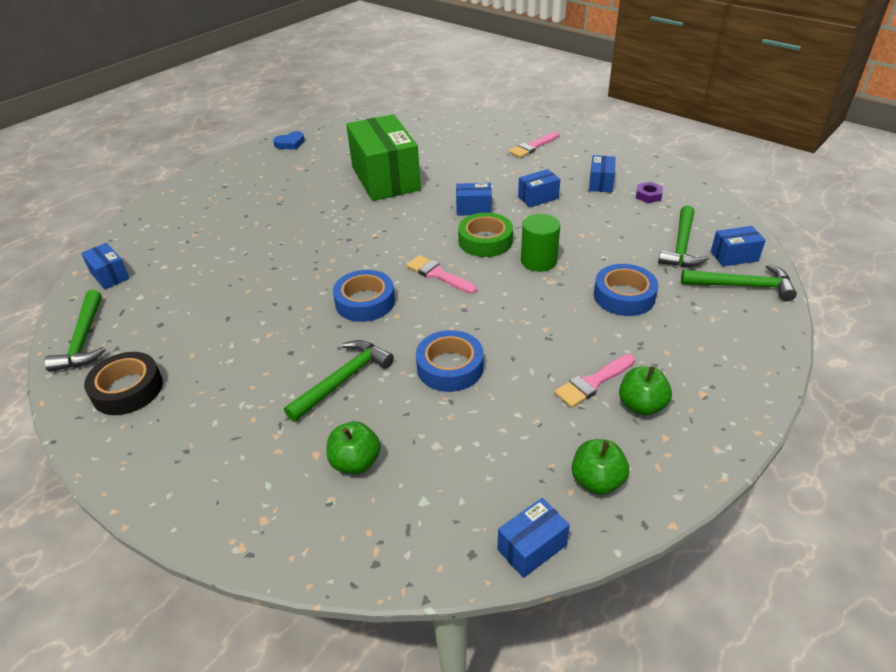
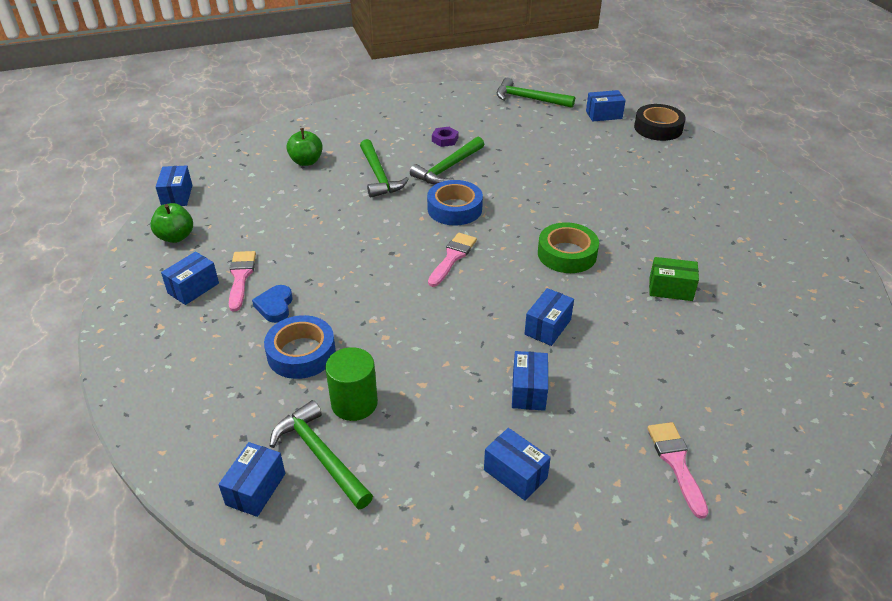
camera: 120 degrees right, 0 degrees up
(127, 389) = (460, 106): black tape -> black tape (658, 128)
(290, 143) = (815, 248): blue heart -> blue heart (275, 306)
(385, 178) = (670, 289): green box -> green box, size x0.44
(438, 274) = (452, 257): pink brush -> pink brush turned 45 degrees counterclockwise
(450, 367) = (337, 221): blue tape -> none
(485, 241) = (478, 308): green tape -> green tape (567, 254)
(538, 261) = (410, 327): green cylinder -> green cylinder (354, 403)
(641, 405) = (193, 288): green apple -> blue box
(648, 195) = (443, 504): purple nut -> purple nut (445, 140)
(742, 286) = (213, 453): green hammer -> green hammer (447, 168)

